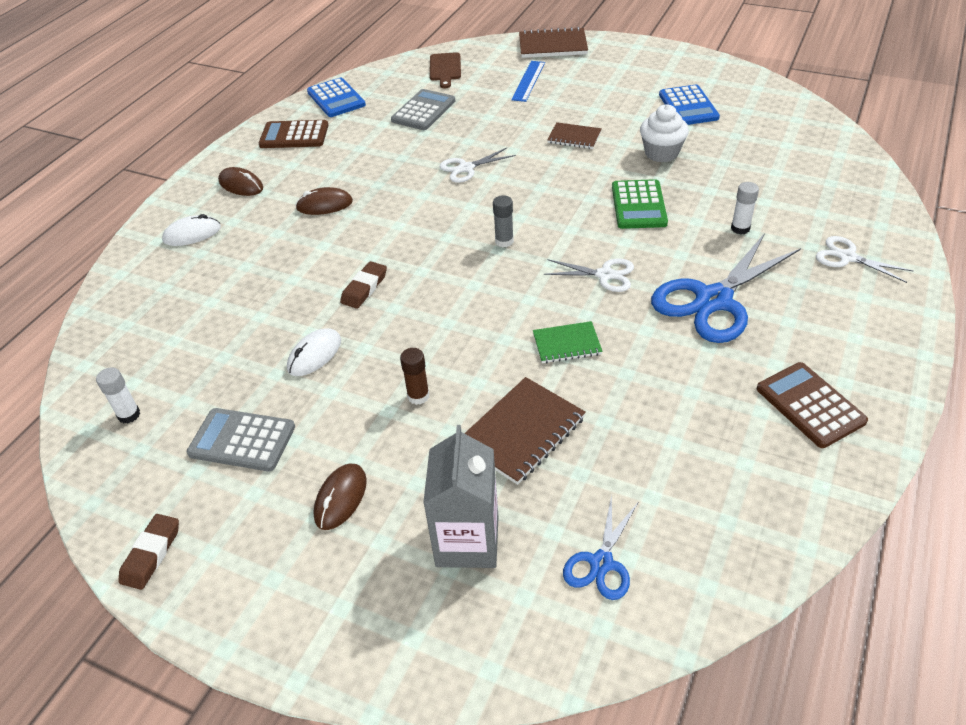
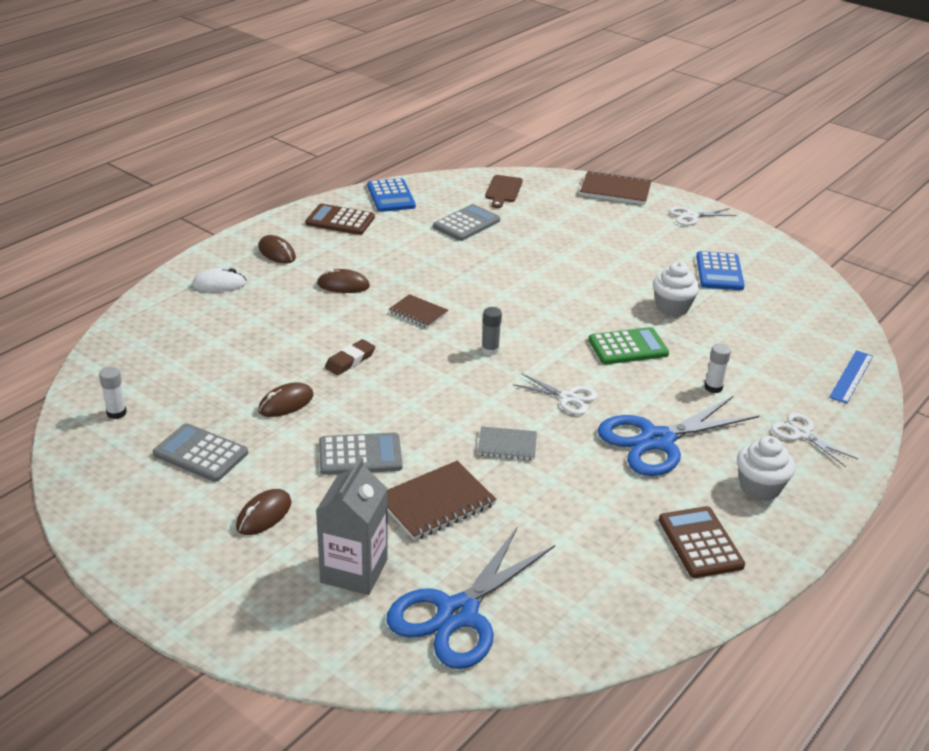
camera: 10 degrees right, 10 degrees down
(151, 554) = (98, 517): brown eraser -> none
(314, 355) = (286, 403): white mouse -> brown mouse
(418, 396) = (360, 455): brown glue stick -> grey calculator
(466, 168) = (483, 281): white scissors -> white scissors (691, 216)
(528, 81) = (577, 217): blue ruler -> blue ruler (851, 376)
(567, 344) = (507, 445): green notebook -> grey notebook
(574, 137) = (596, 276): brown notebook -> brown notebook (418, 313)
(601, 563) = (457, 614): blue scissors -> blue scissors, size x1.92
(638, 205) = (628, 347): green calculator -> green calculator turned 120 degrees counterclockwise
(837, 326) = (759, 487): none -> white cupcake

